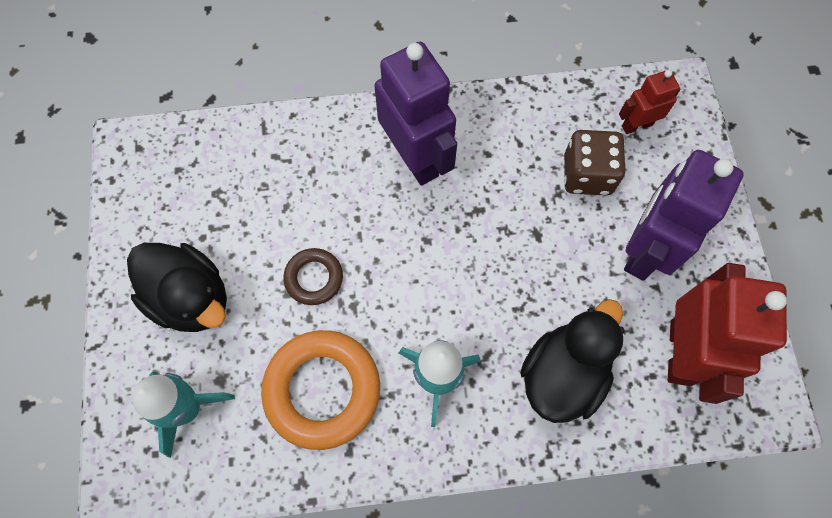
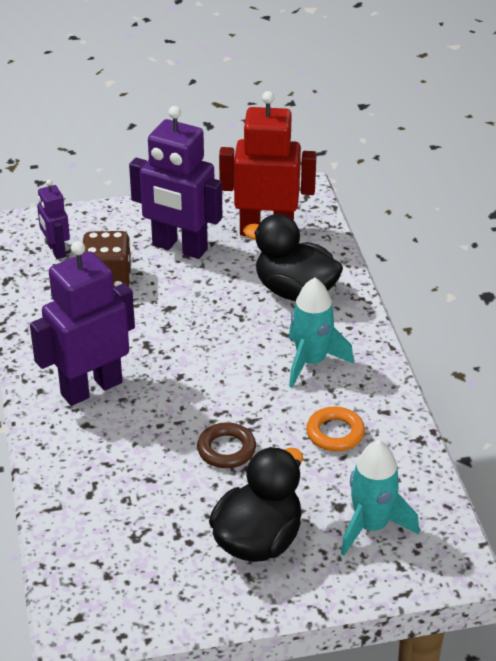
camera: 95 degrees left, 30 degrees down
(322, 390) = (335, 433): orange ring -> orange ring, size x0.53
(637, 125) = (56, 250): red robot -> purple robot

